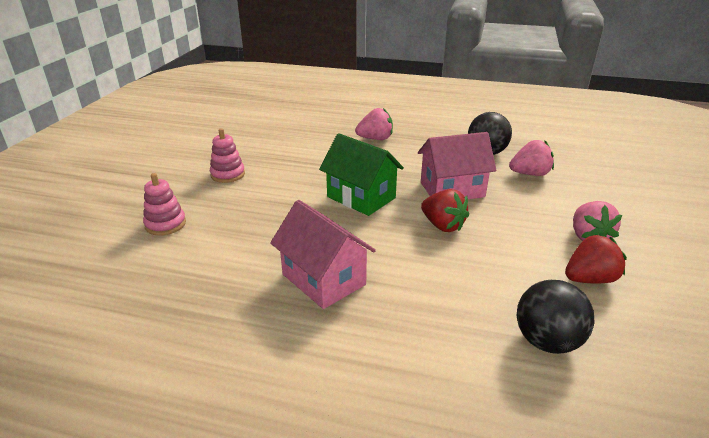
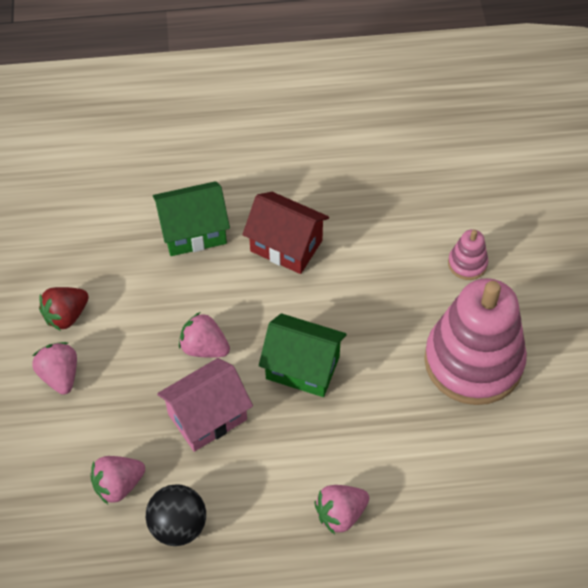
camera: 160 degrees right, 25 degrees up
(228, 174) = (473, 361): pink stacking toy -> pink stacking toy, size x2.39
(323, 279) = (286, 245): pink house -> red house
(426, 321) = (193, 231): none -> green house
(442, 225) = (204, 347): red strawberry -> pink strawberry
(547, 341) = (104, 241): black ball -> none

